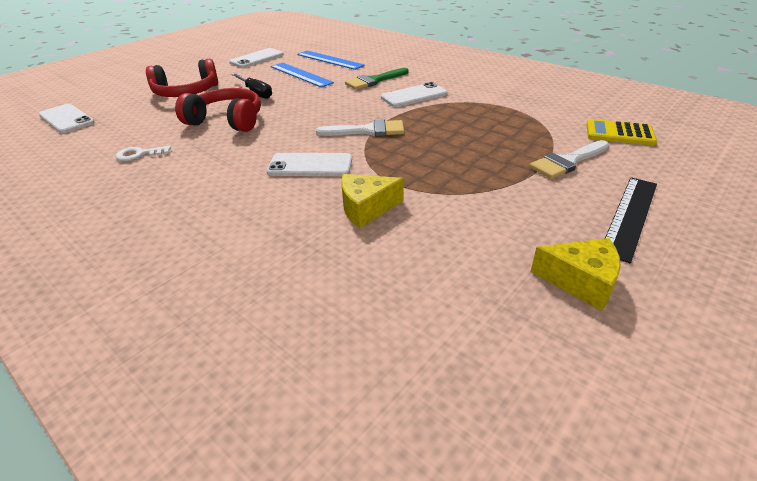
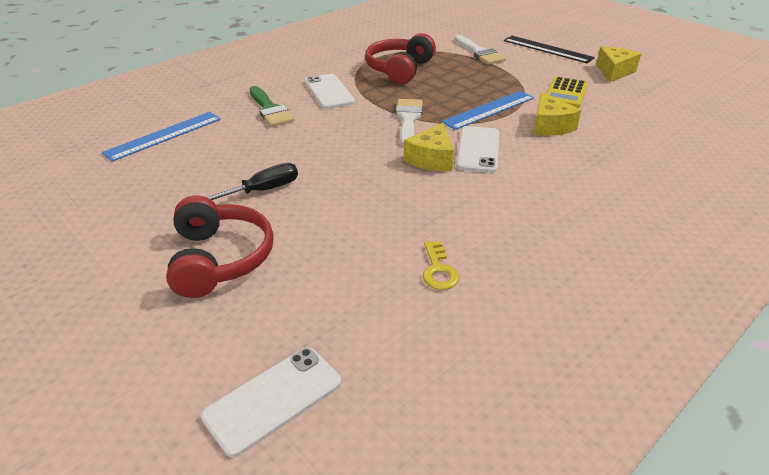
camera: 85 degrees left, 0 degrees up
(139, 154) = (438, 270): white key -> yellow key
(227, 121) = (352, 208): red headphones -> red headphones (399, 69)
(257, 58) = (94, 199): white phone -> none
(293, 145) = (431, 159): none -> yellow cheese
(301, 74) = (210, 157): blue ruler -> blue ruler (489, 110)
(619, 133) = (438, 31): yellow calculator -> yellow calculator (566, 93)

